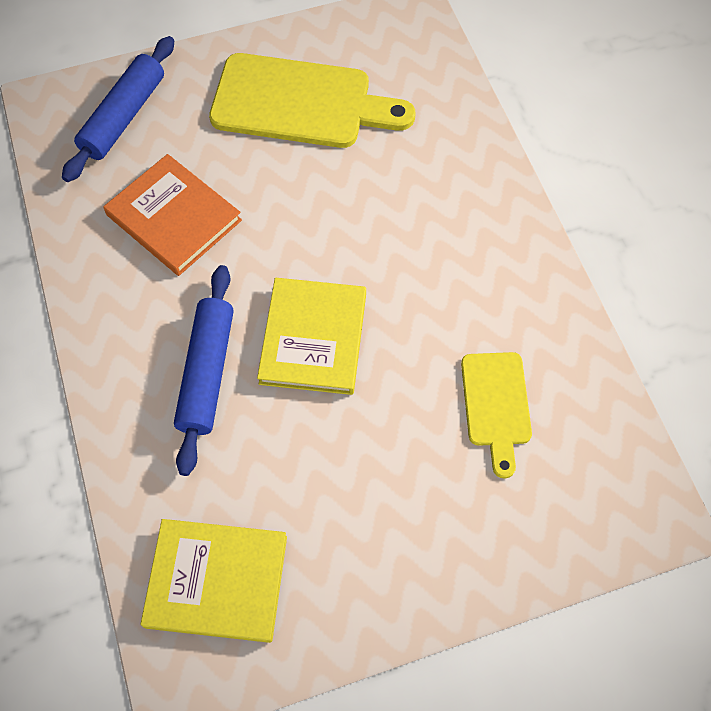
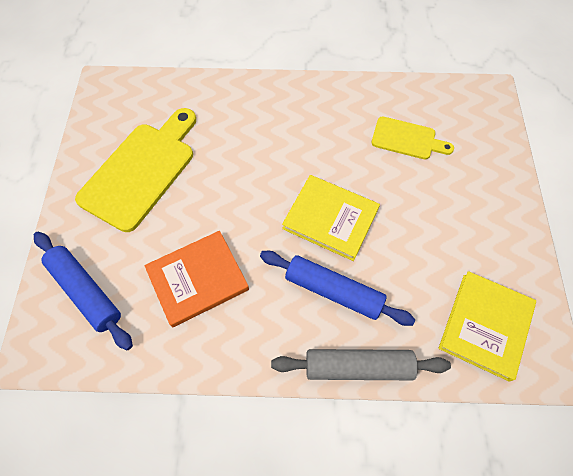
camera: 70 degrees left, 0 degrees up
(114, 429) = (358, 366): none -> grey rolling pin

